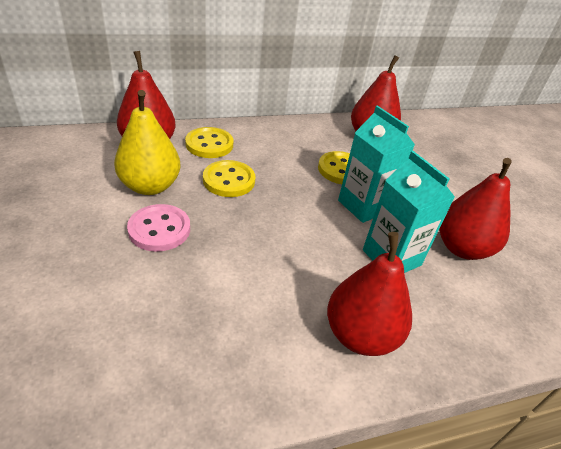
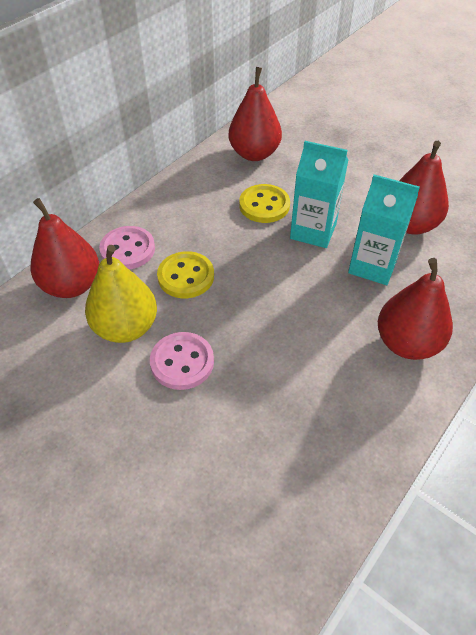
camera: 30 degrees left, 10 degrees up
(209, 144) = (128, 249): yellow button -> pink button

